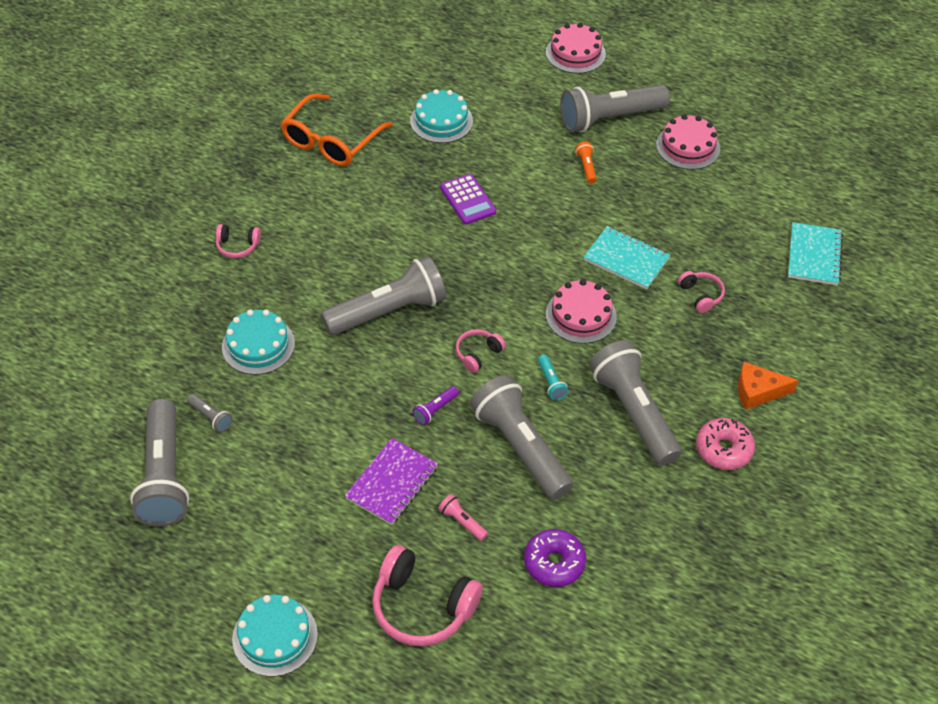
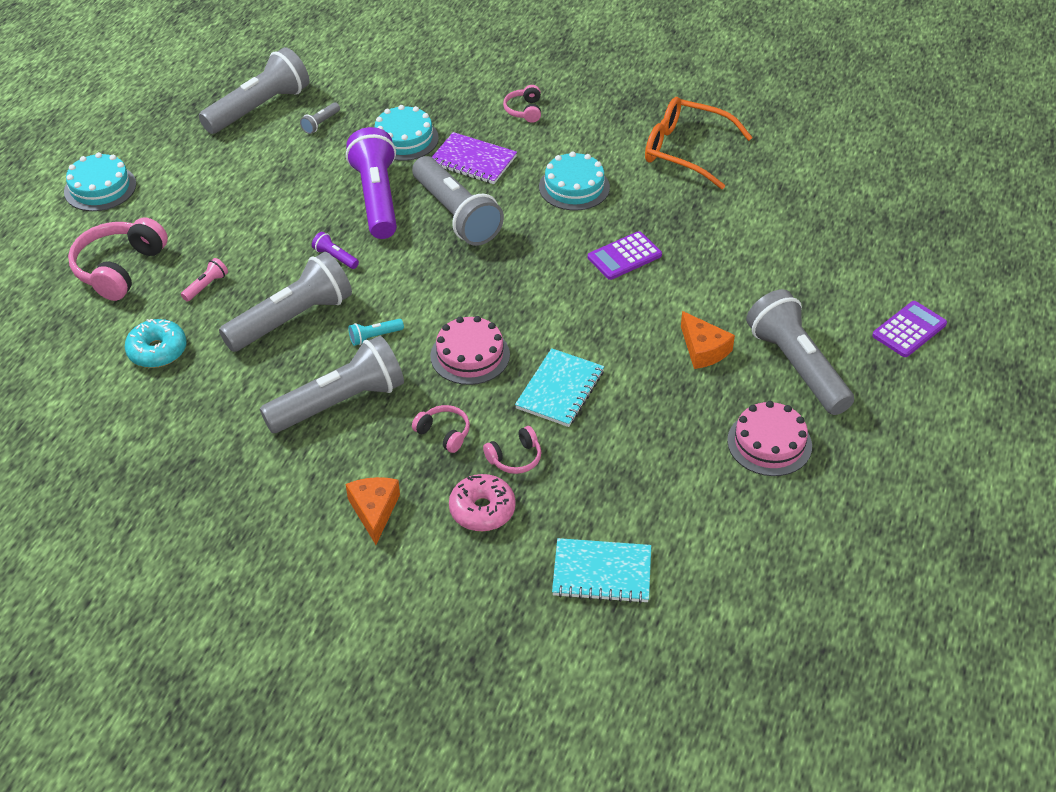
camera: 85 degrees right, 5 degrees down
(164, 475) = (259, 108): grey flashlight -> grey flashlight turned 150 degrees clockwise
(350, 372) = (377, 198): none -> purple flashlight
(392, 483) = (250, 237): purple notebook -> purple notebook (473, 161)
(441, 121) = (743, 226): turquoise cake -> turquoise cake (574, 187)
(478, 354) = (408, 281): pink headphones -> pink headphones (444, 433)
(554, 563) = (157, 351): purple donut -> turquoise donut
(575, 53) = (909, 330): pink cake -> purple calculator
(586, 167) = (703, 349): orange flashlight -> orange cheese
(723, 449) = (292, 479): pink donut -> pink donut (482, 510)

